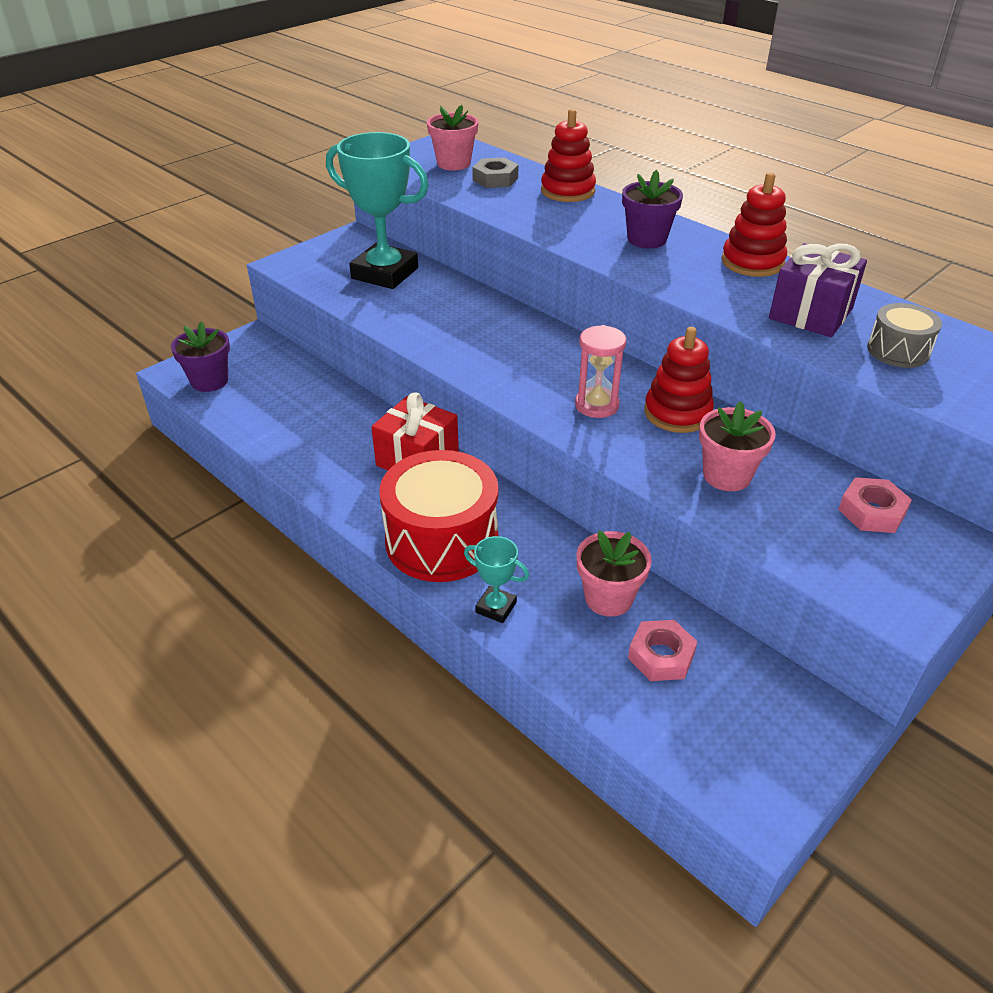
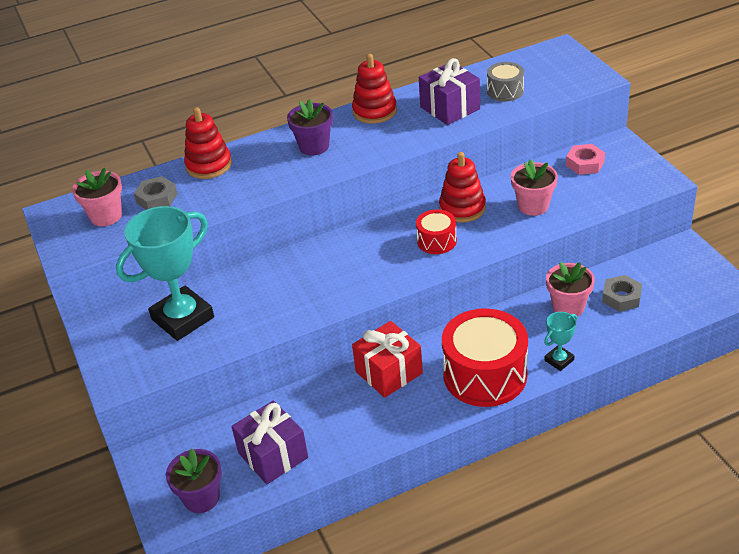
camera: 65 degrees left, 0 degrees up
(272, 409) = (273, 455): none -> purple gift
(596, 405) = (436, 241): pink hourglass -> red drum
(661, 656) = (621, 297): pink nut -> grey nut

